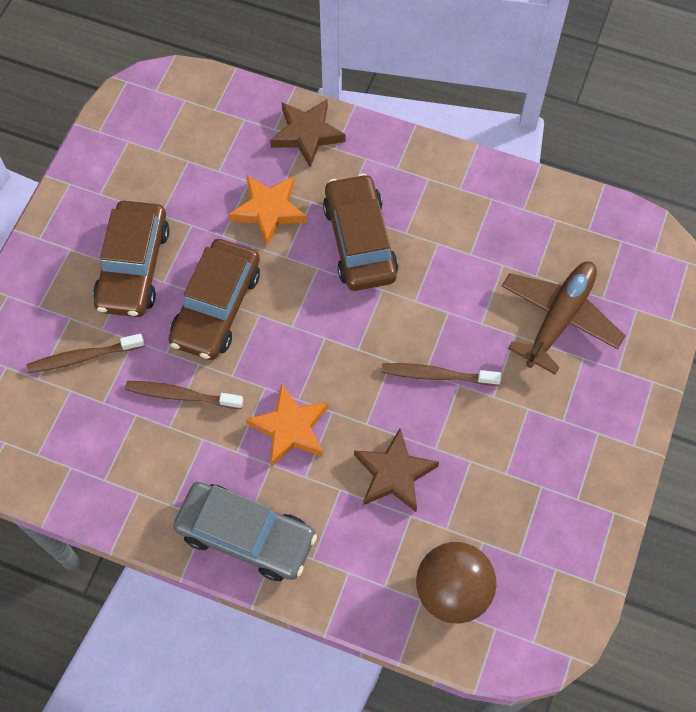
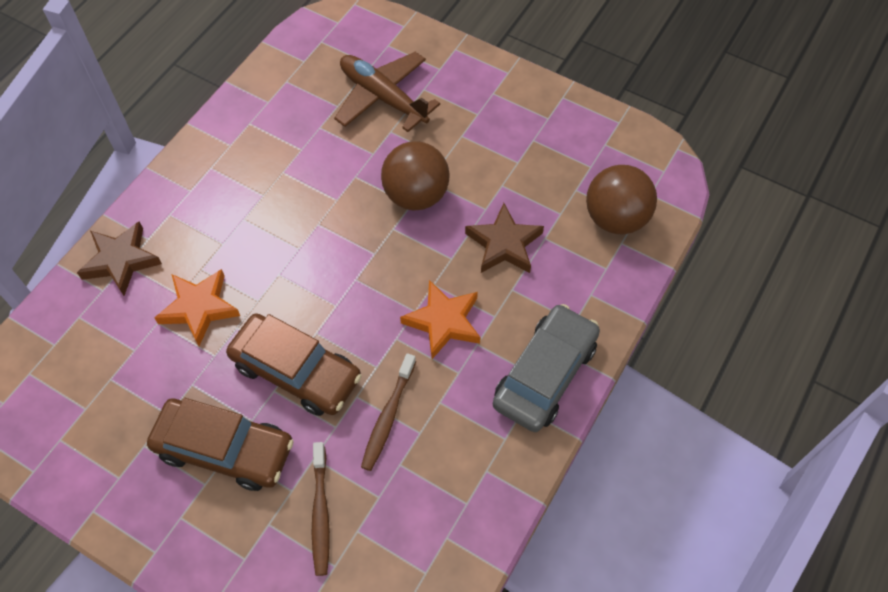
camera: 80 degrees left, 5 degrees down
(360, 241) = (260, 233): brown car -> none
(437, 375) = (416, 195): brown toothbrush -> brown ball

